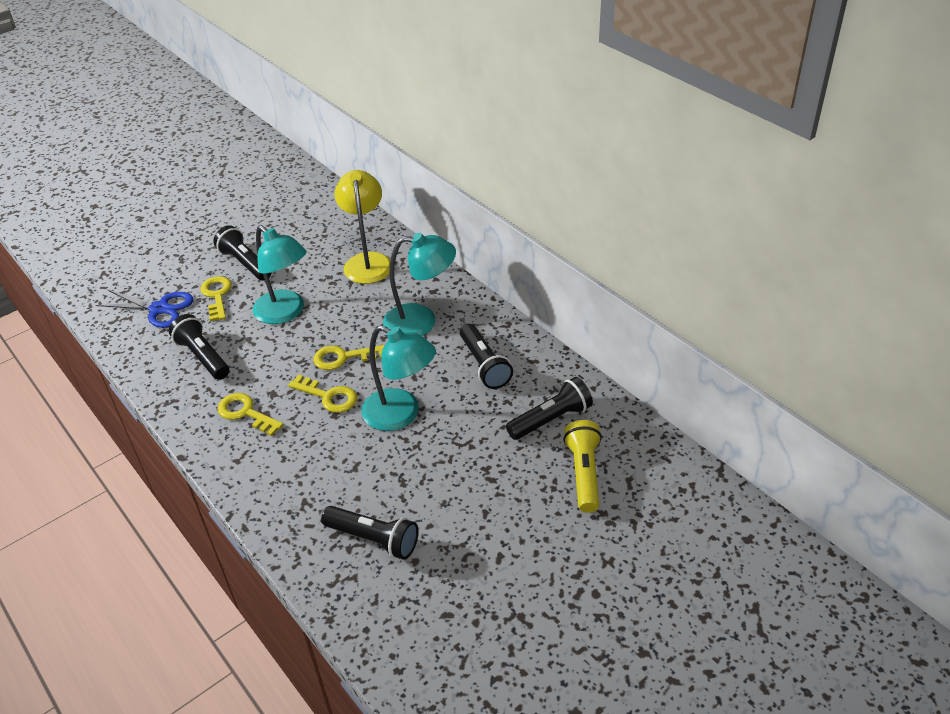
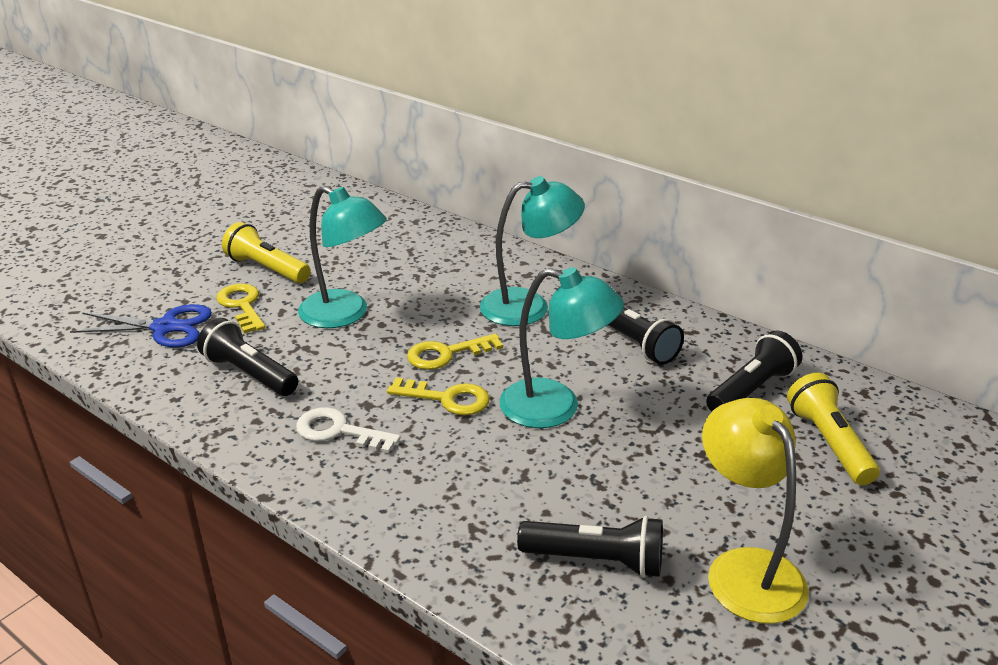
camera: 15 degrees left, 10 degrees down
(245, 263) = (267, 269): black flashlight -> yellow flashlight
(246, 413) = (339, 431): yellow key -> white key
(367, 261) = (428, 253): yellow lamp -> yellow lamp (745, 569)

